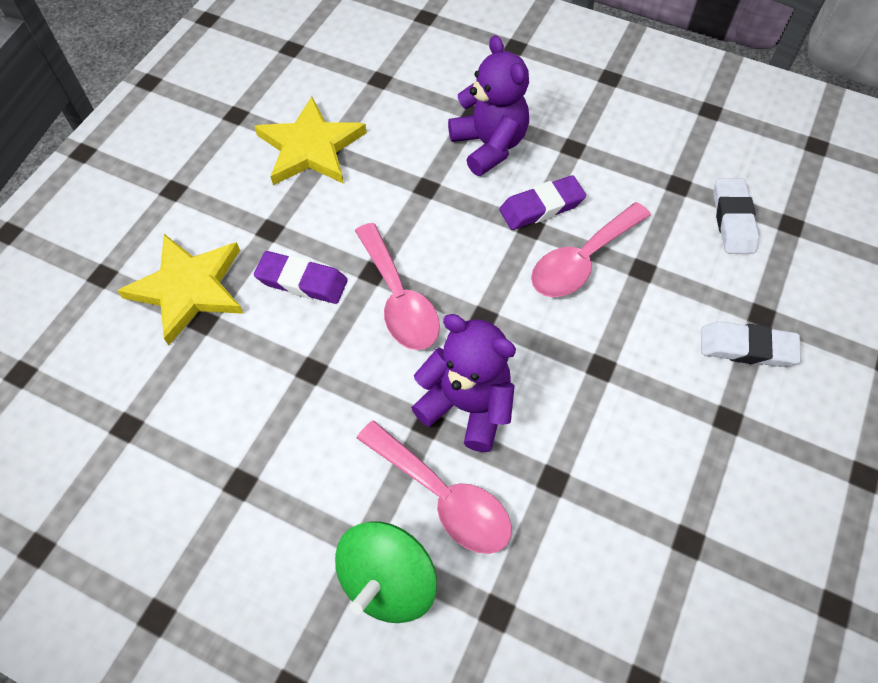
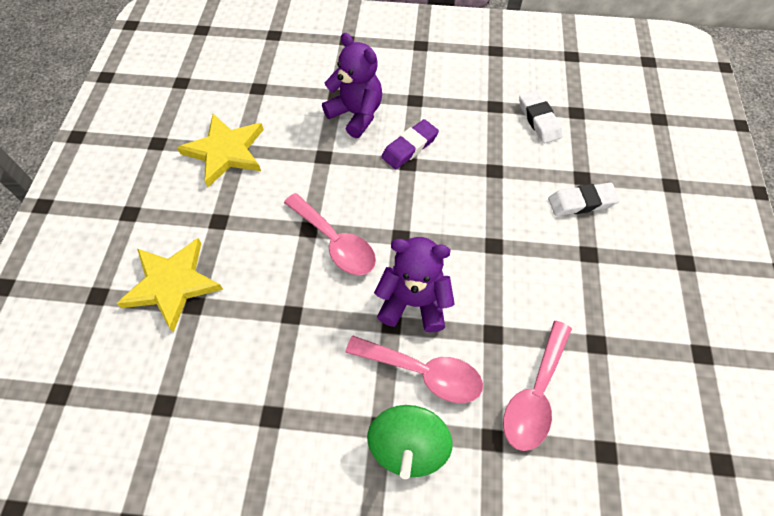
camera: 20 degrees left, 0 degrees up
(302, 281) = (258, 251): purple eraser -> none
(582, 260) = (452, 176): pink spoon -> pink spoon (535, 395)

